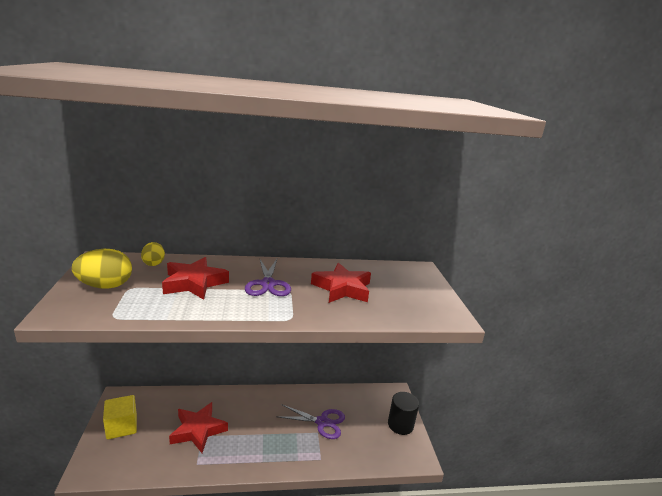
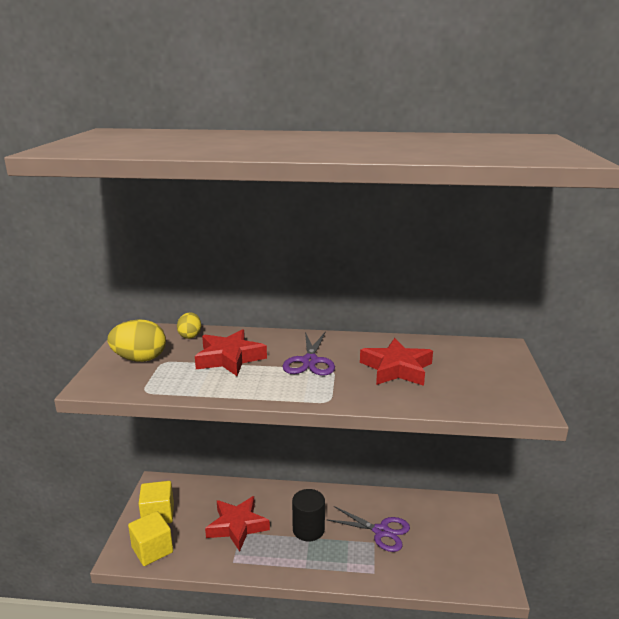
camera: 15 degrees right, 0 degrees up
(118, 461) = (152, 550): none -> yellow cube
(400, 424) = (480, 544): black cylinder -> black cylinder (308, 529)

